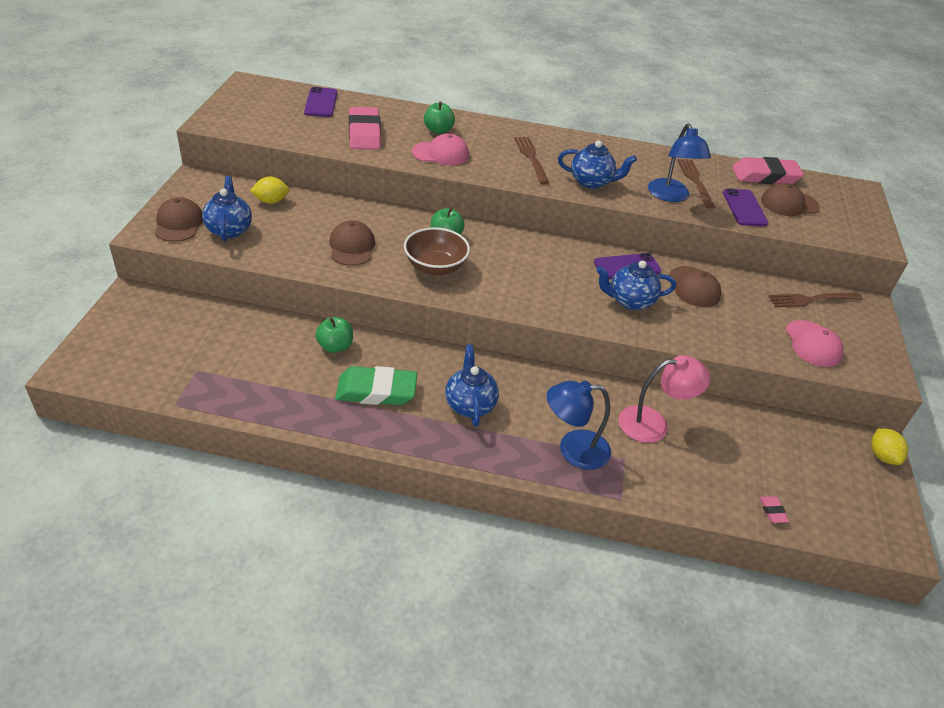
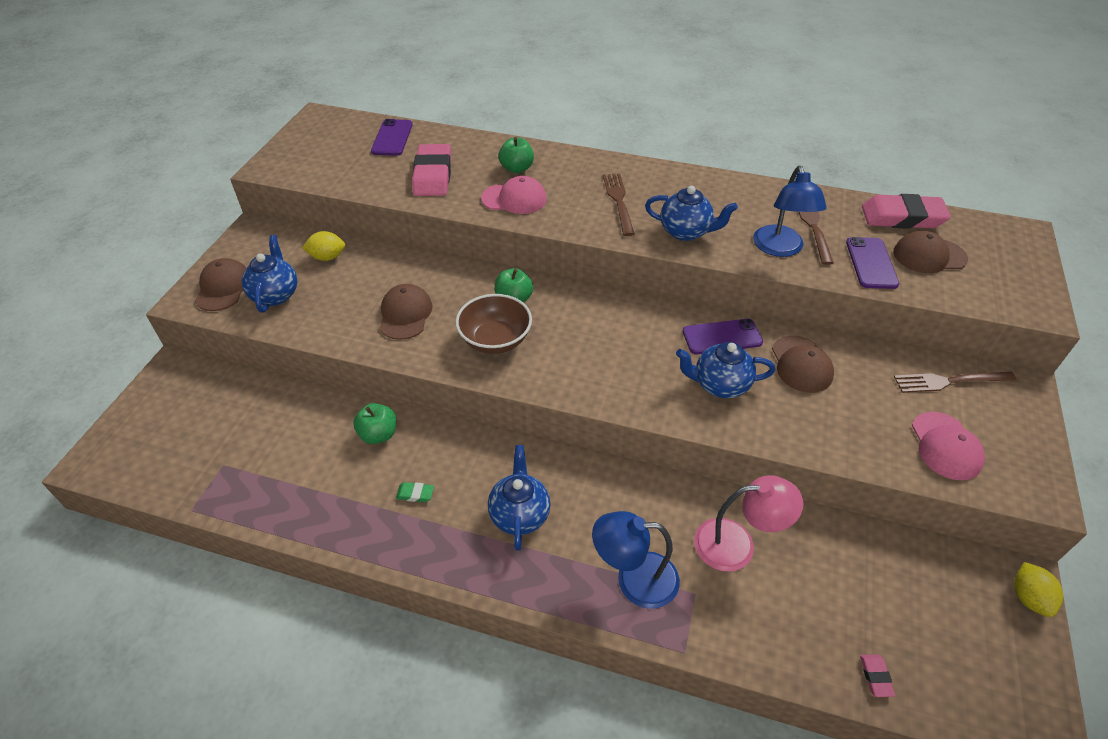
camera: 10 degrees right, 5 degrees up
(376, 391) = (415, 494): green eraser -> green eraser, size x0.41

